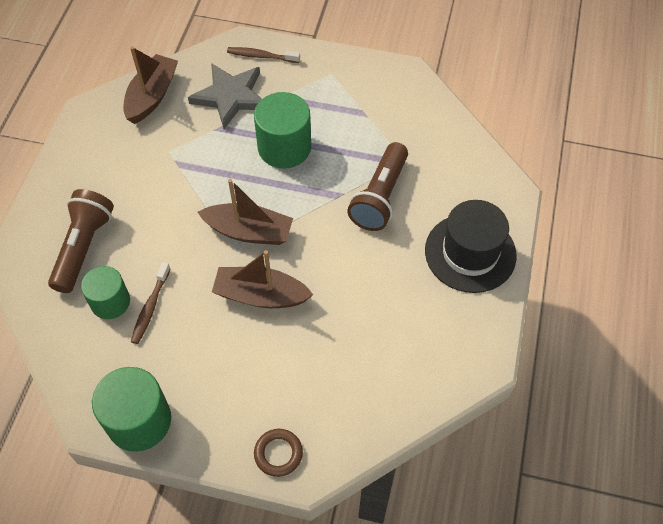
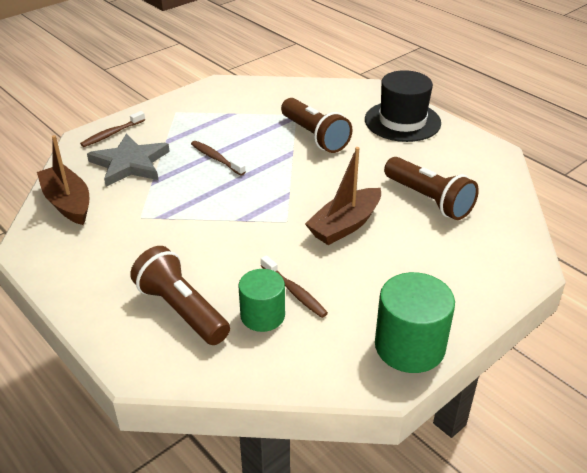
camera: 55 degrees left, 20 degrees down
(249, 231) = (276, 207): brown boat -> none
(278, 453) = (504, 275): brown ring -> none
(284, 147) = (216, 158): green cylinder -> brown toothbrush
(349, 341) = (428, 200): none -> brown flashlight

